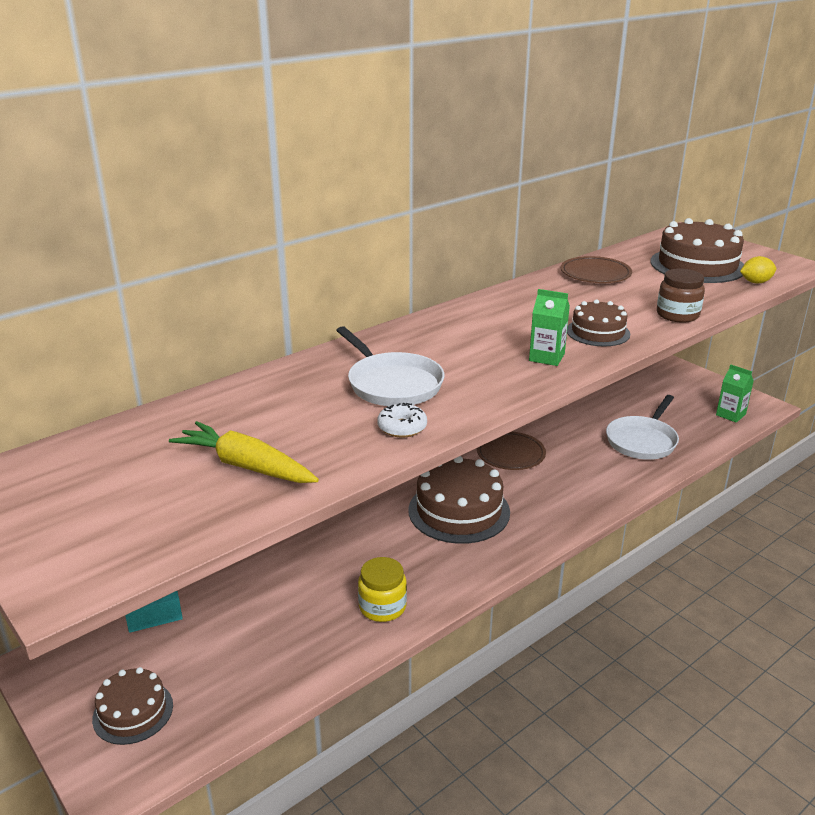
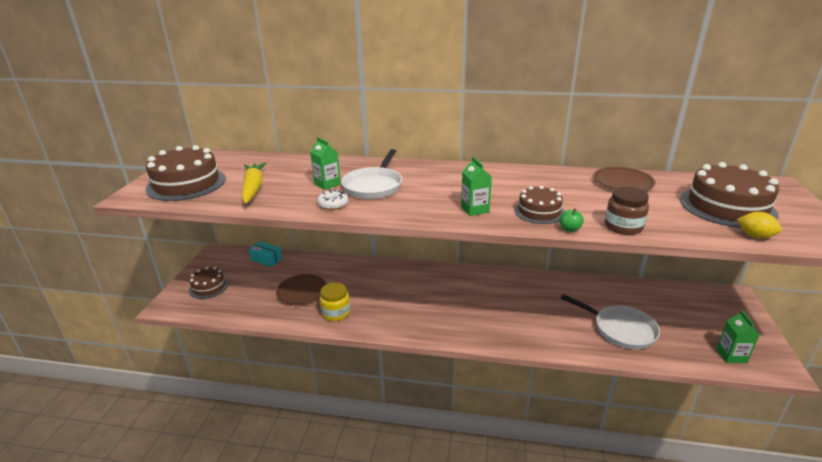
camera: 50 degrees right, 0 degrees up
(332, 410) = (327, 184): none -> green carton
(459, 511) = (440, 296): brown cake -> brown cake (186, 184)
(510, 454) = (518, 287): brown plate -> brown plate (301, 292)
(642, 441) = (620, 329): white pan -> white pan turned 135 degrees counterclockwise
(652, 336) = (570, 229): none -> green apple

